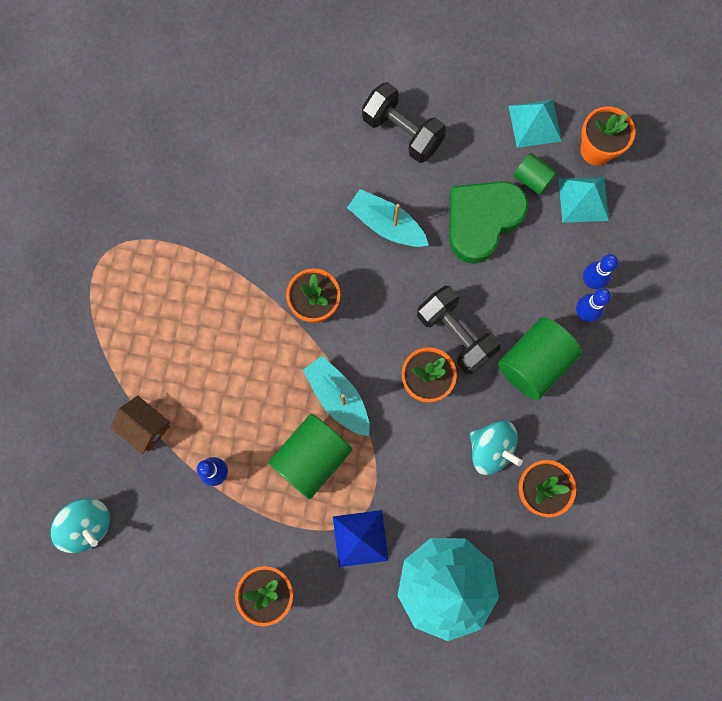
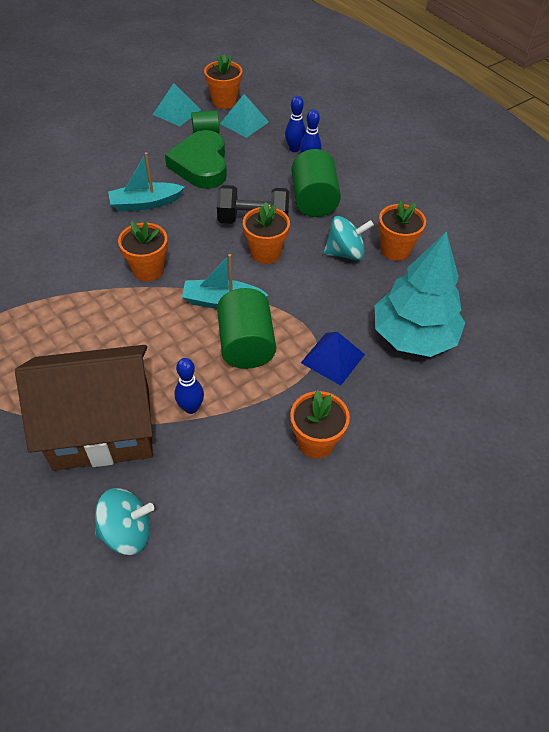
camera: 50 degrees left, 25 degrees down
(145, 427) = (102, 428): brown house -> brown house, size x2.45
(402, 132) = (102, 160): black dumbbell -> none

